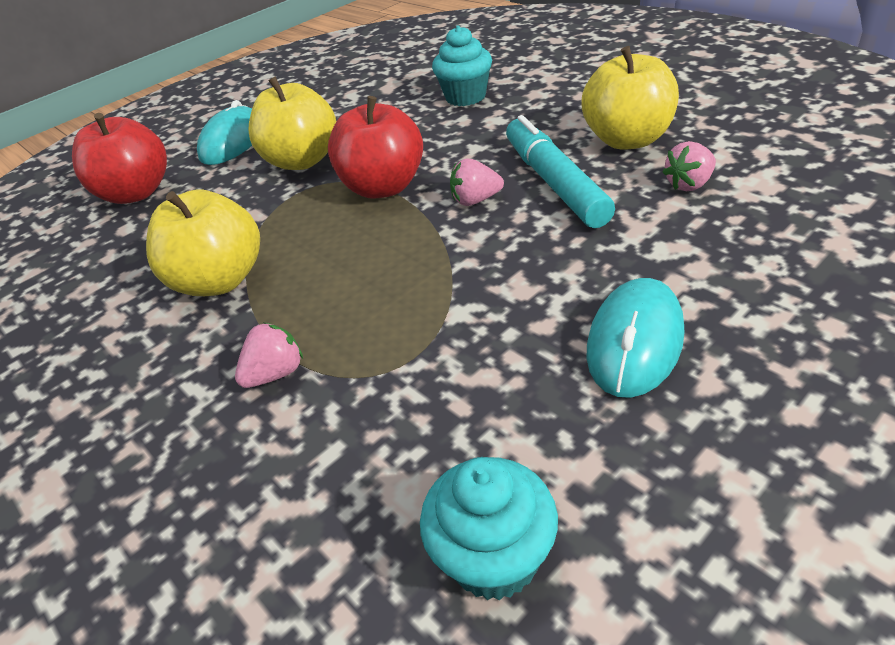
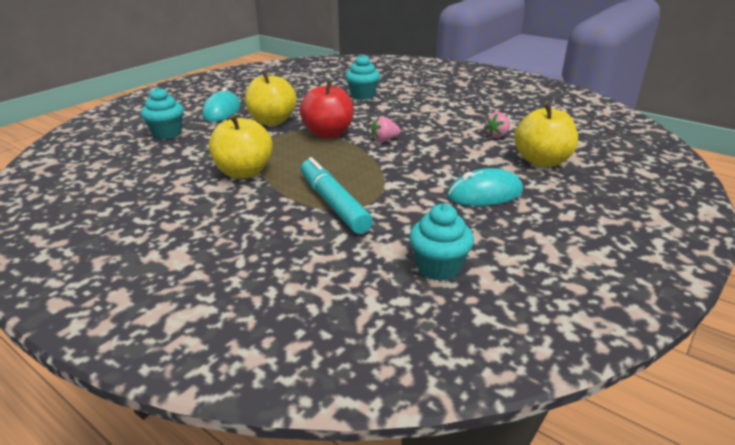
camera: 15 degrees left, 10 degrees down
(136, 193) = (167, 134): red apple -> turquoise cupcake
(276, 374) = (296, 209): pink strawberry -> none
(554, 183) = (426, 134): turquoise marker -> turquoise marker (333, 203)
(627, 140) = (460, 117): yellow apple -> yellow apple (542, 161)
(635, 341) = (485, 194): turquoise mouse -> turquoise mouse turned 60 degrees clockwise

